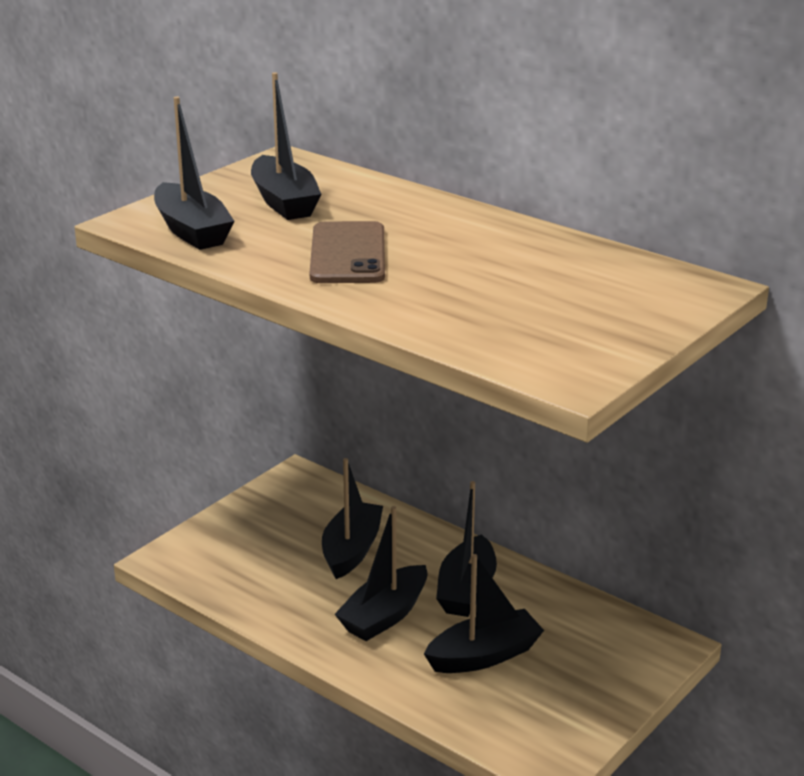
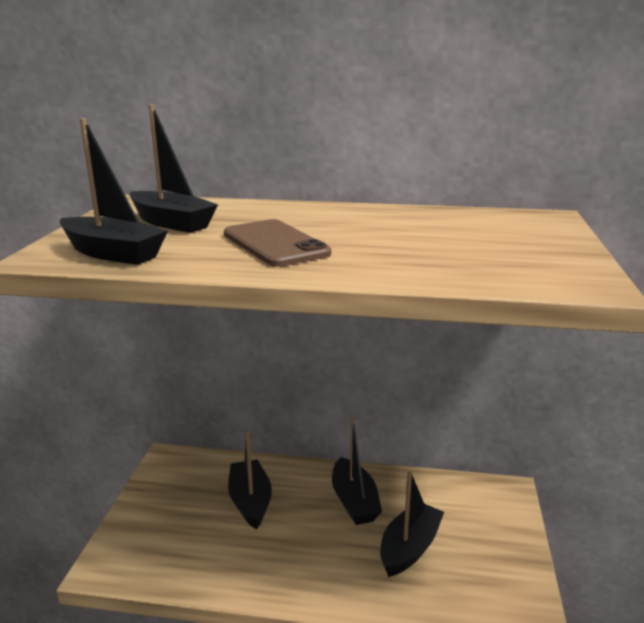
camera: 30 degrees left, 5 degrees down
(384, 615) = (315, 545): black boat -> none

